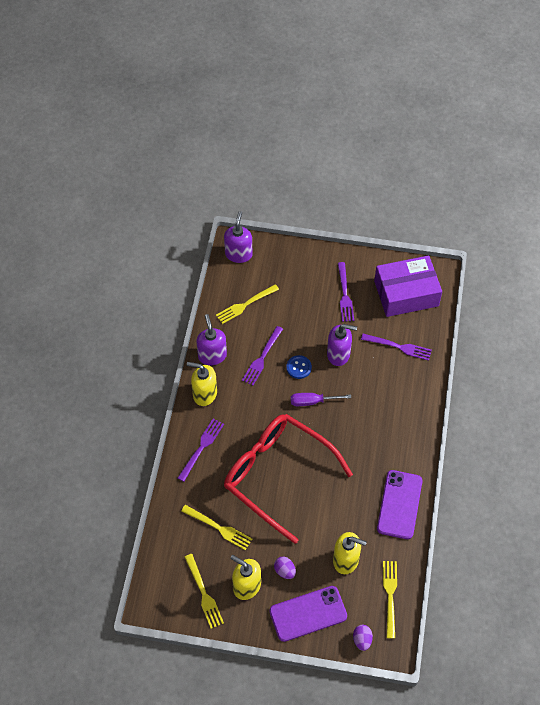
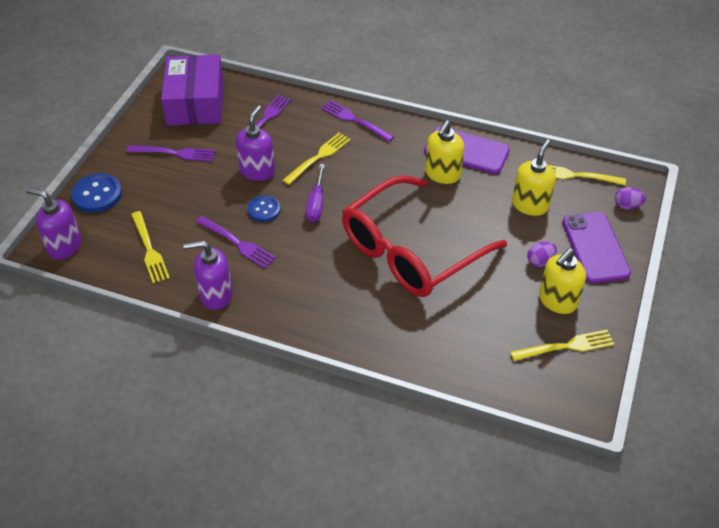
camera: 80 degrees left, 10 degrees down
(201, 447) = (355, 324): purple fork -> purple fork (354, 120)
(204, 394) = (273, 310): yellow soap dispenser -> yellow soap dispenser (442, 174)
(218, 528) = (475, 319): yellow fork -> yellow fork (318, 157)
(290, 258) = (97, 194): none -> blue button

